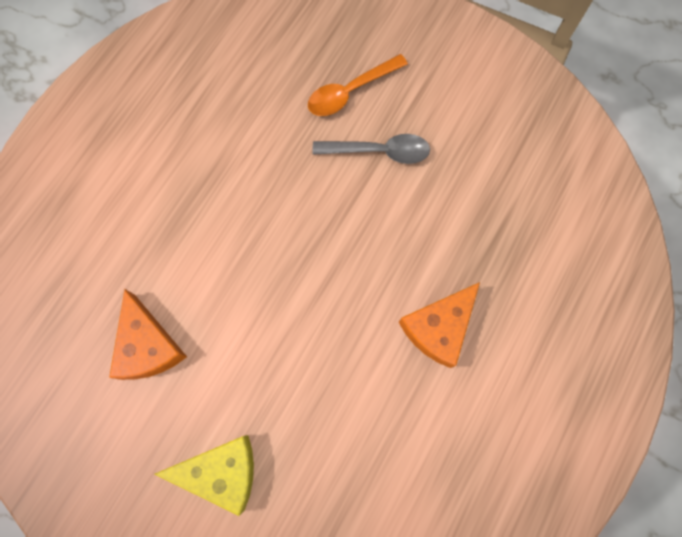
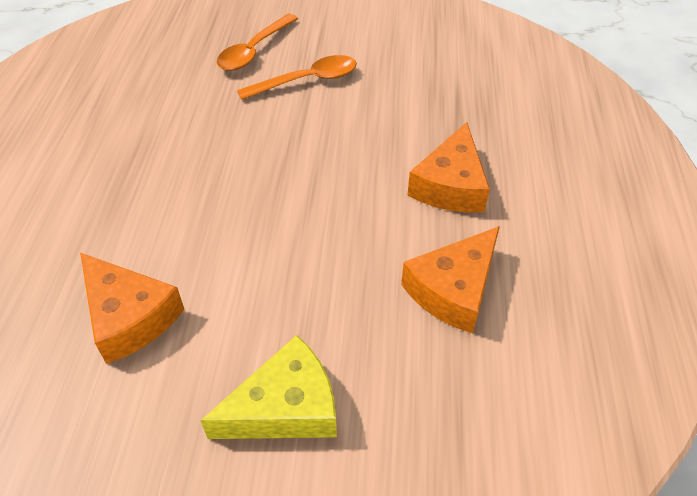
camera: 25 degrees left, 25 degrees down
(379, 151) = (307, 81): grey spoon -> orange spoon
(385, 431) = (454, 289): none -> orange cheese

